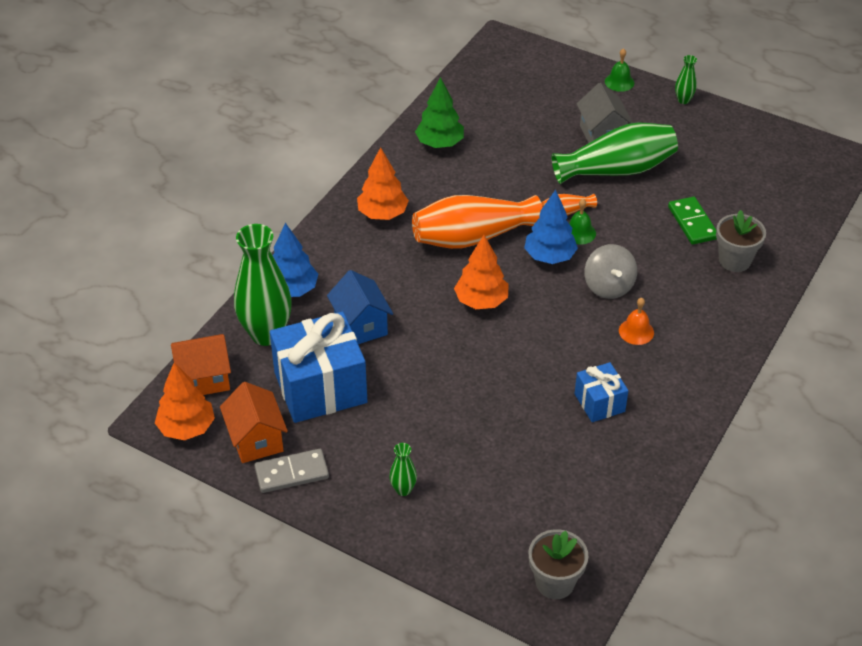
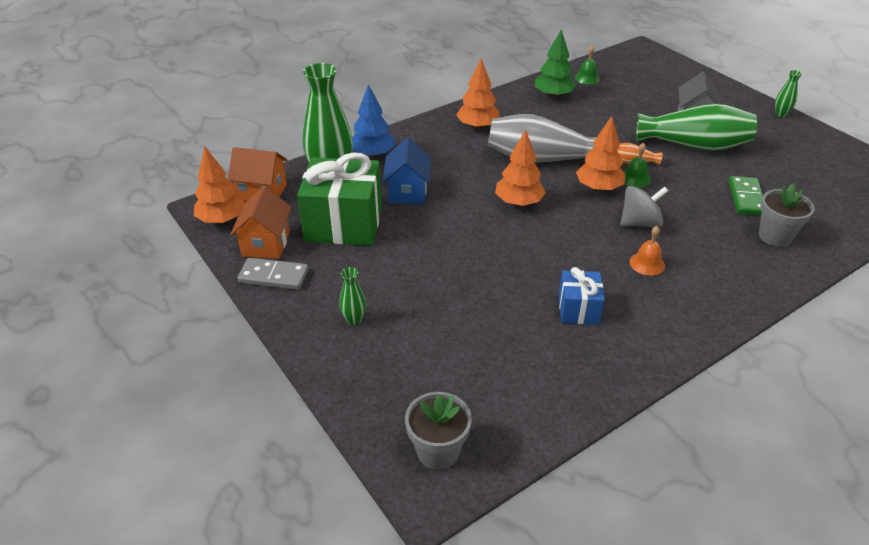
camera: 25 degrees right, 5 degrees down
(320, 388) = (344, 224): blue gift -> green gift
(472, 237) = (540, 159): orange vase -> grey vase
(549, 256) = (598, 188): blue tree -> orange tree
(608, 286) = (640, 223): grey spinning top -> grey spinning top turned 120 degrees counterclockwise
(619, 82) = (728, 91): green bell -> green bell (587, 78)

